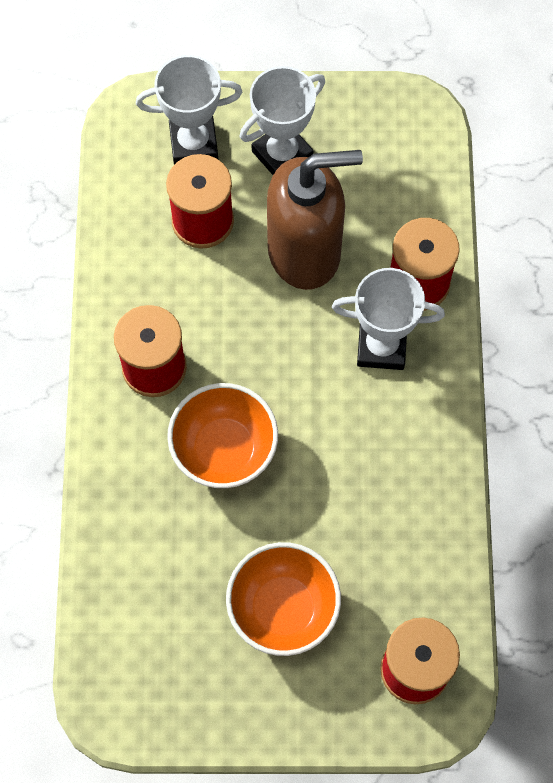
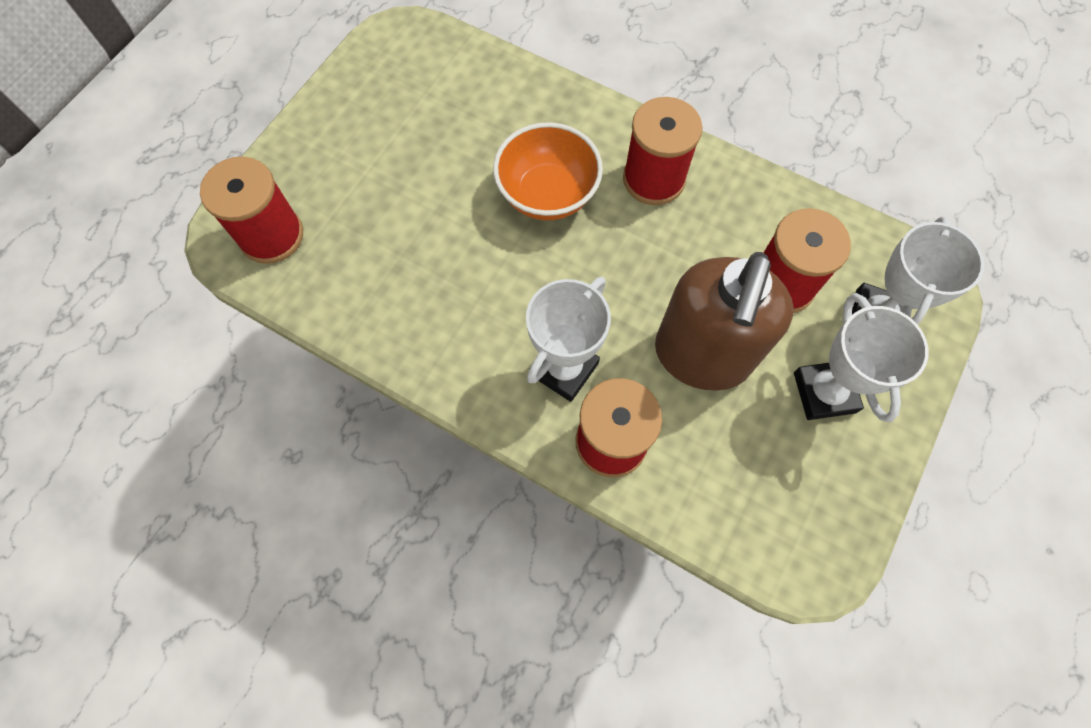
camera: 120 degrees right, 0 degrees up
(283, 608) = (388, 170): orange bowl -> none

